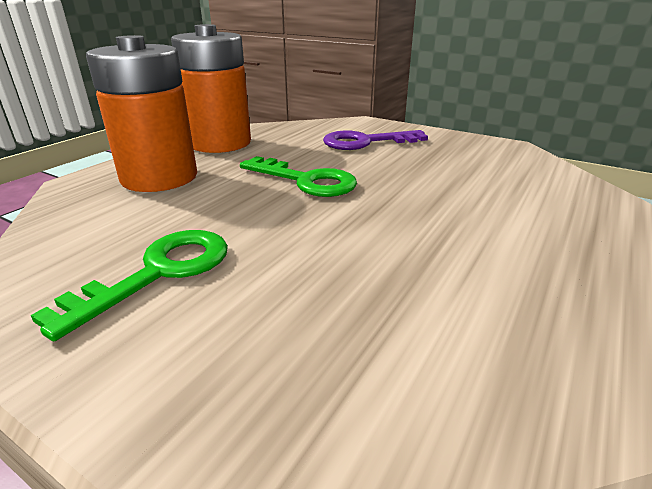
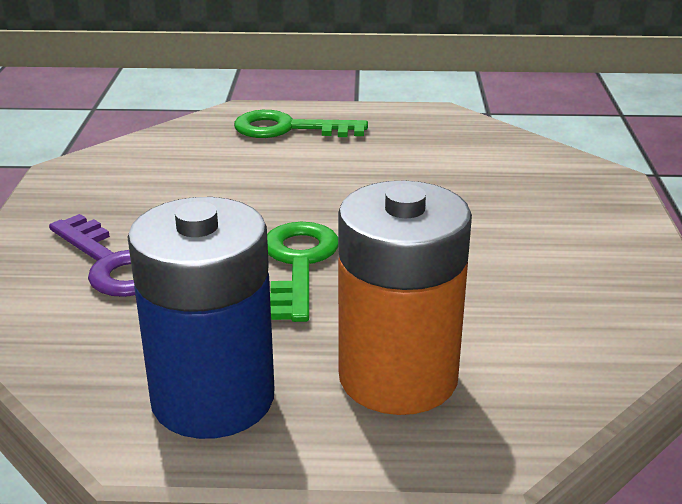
camera: 120 degrees left, 0 degrees up
(158, 273) = (547, 265): green key -> green key (288, 128)
(220, 143) = (213, 398): orange battery -> blue battery

